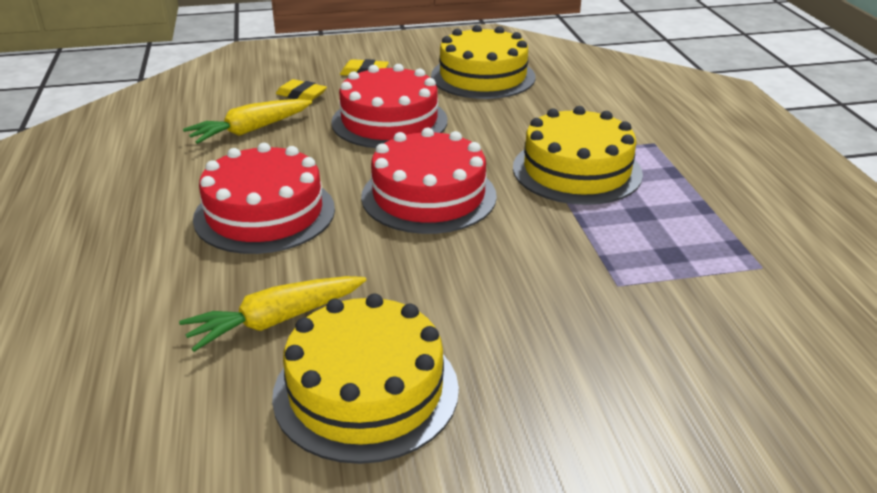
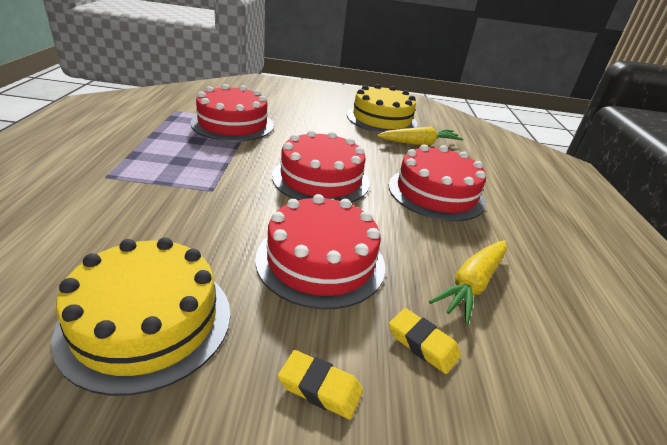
camera: 170 degrees left, 0 degrees up
(251, 130) = (472, 284): yellow carrot -> yellow carrot turned 150 degrees clockwise
(577, 170) = (199, 171): yellow cake -> none
(637, 263) = (233, 124): none -> red cake

